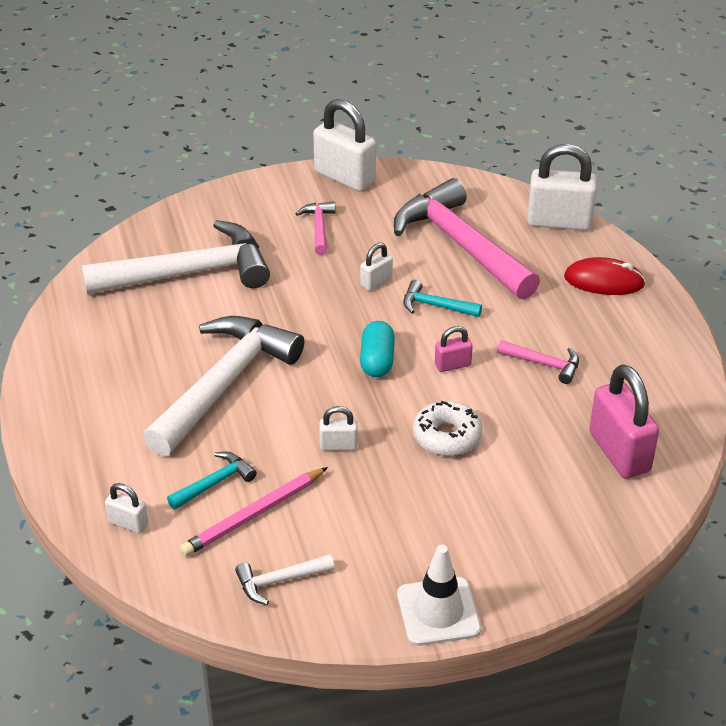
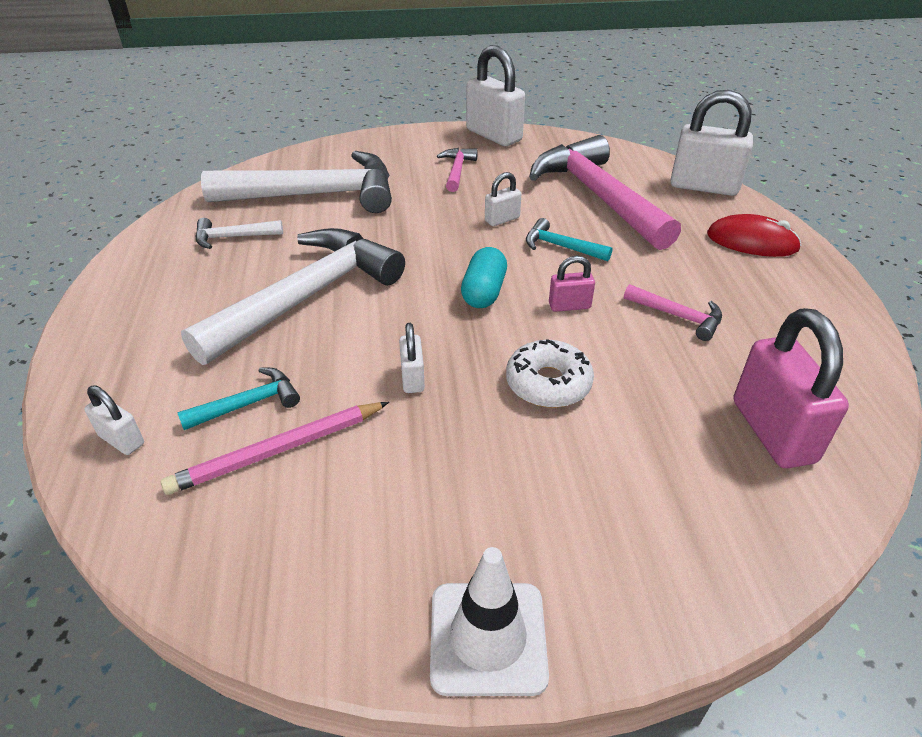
camera: 10 degrees right, 0 degrees up
(279, 581) = (275, 549): white hammer -> white hammer (233, 237)
(338, 445) = (412, 378): white padlock -> white padlock turned 75 degrees clockwise

